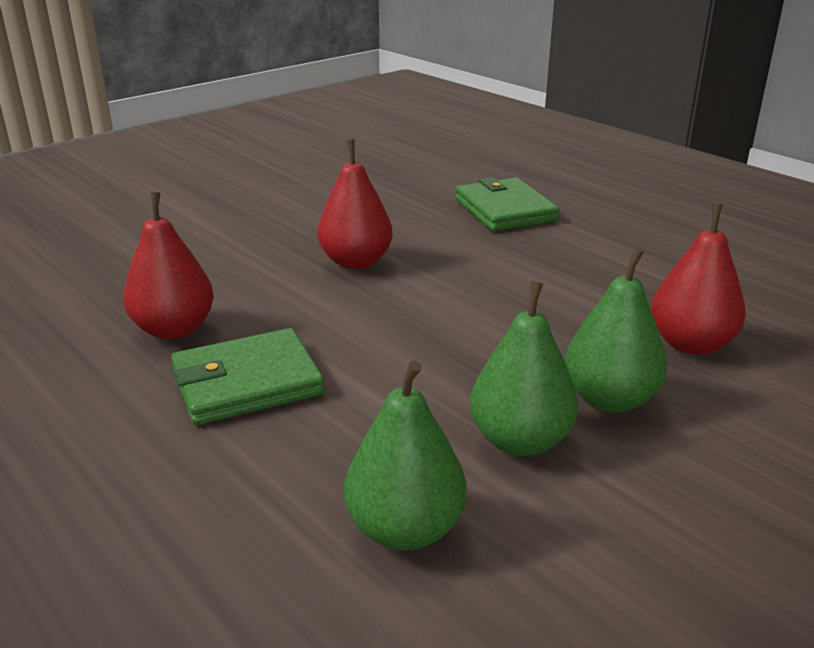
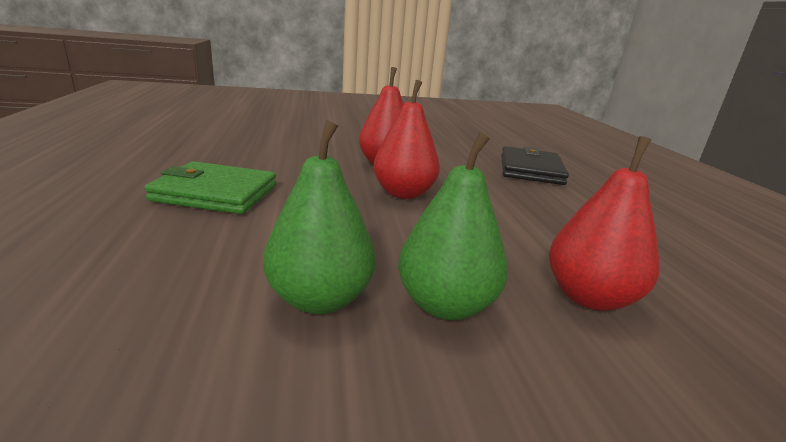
camera: 30 degrees right, 5 degrees down
(174, 329) = (230, 160): red pear -> red pear (404, 193)
(405, 529) = (128, 316): green pear -> none
(505, 210) = (531, 170): green wallet -> black wallet

